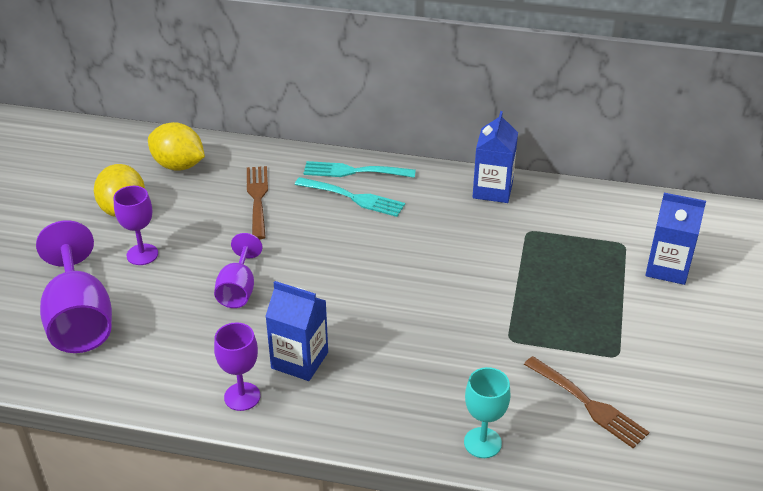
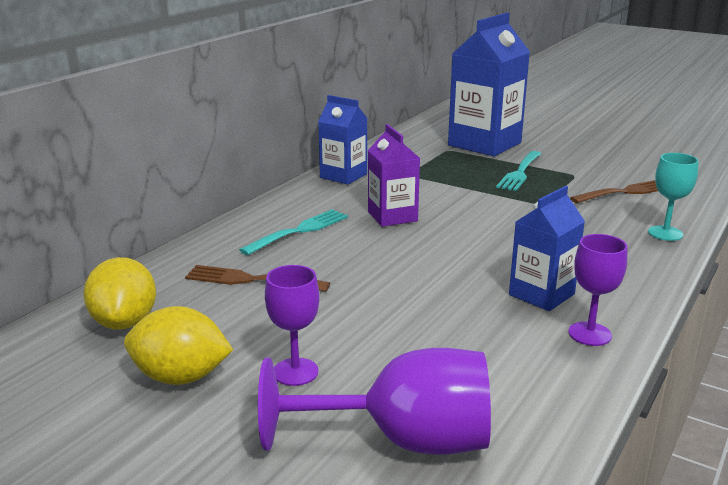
camera: 70 degrees left, 15 degrees down
(178, 165) = (125, 322): yellow lemon -> yellow lemon turned 60 degrees counterclockwise
(238, 289) = (409, 313): purple goblet -> none
(354, 171) = (255, 224): turquoise fork -> turquoise fork (520, 172)
(414, 242) = (392, 216): none -> purple carton
(667, 268) = (484, 144): blue carton -> blue carton, size x1.74

